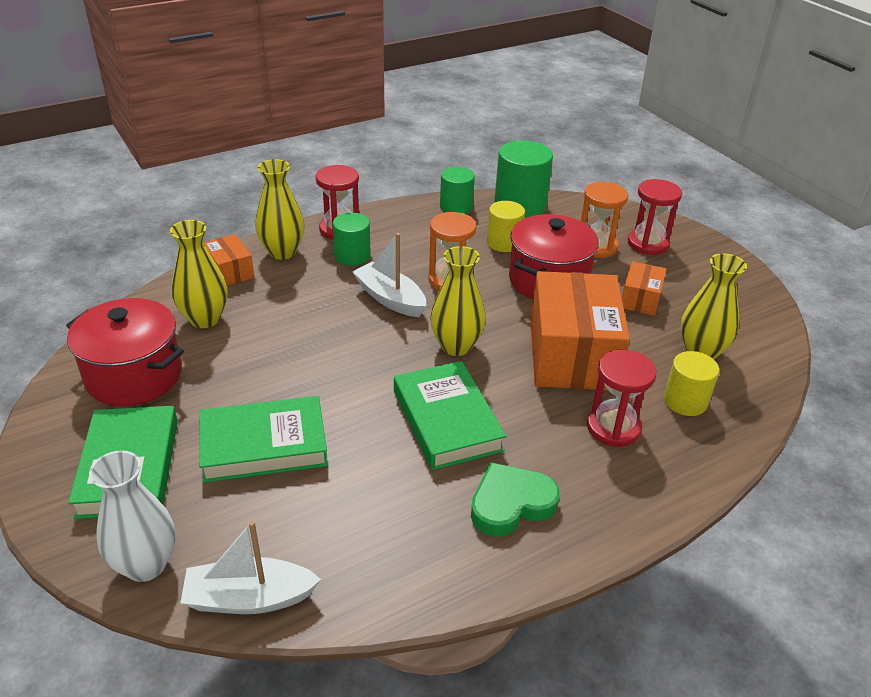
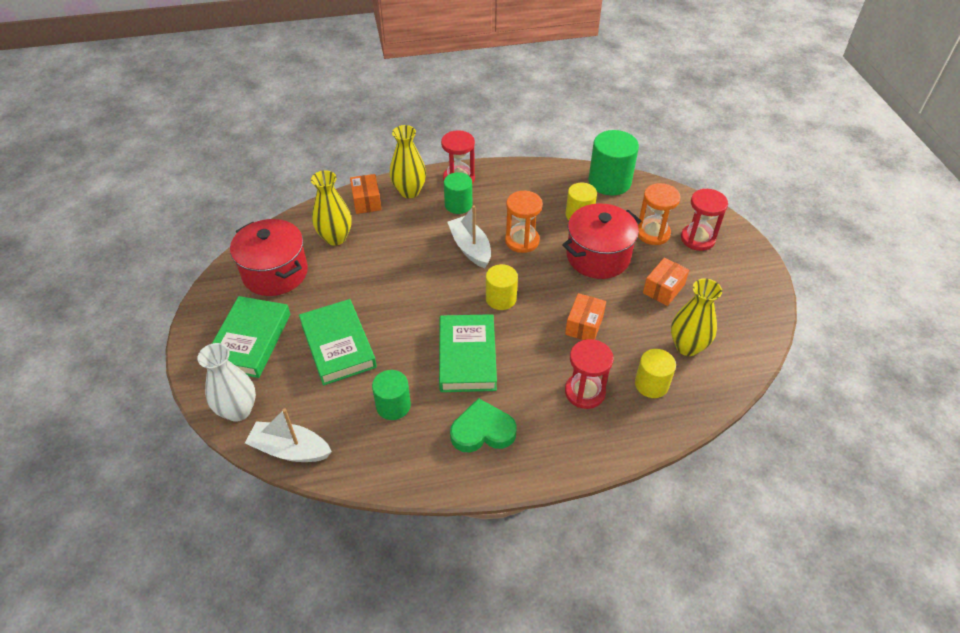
camera: 20 degrees right, 10 degrees up
(264, 445) = (338, 345): green book -> green book turned 60 degrees clockwise
(456, 207) = (557, 174): green cylinder -> green cylinder (393, 405)
(456, 346) = (501, 298): yellow vase -> yellow cylinder
(572, 354) = (584, 325): orange box -> orange box, size x0.47

